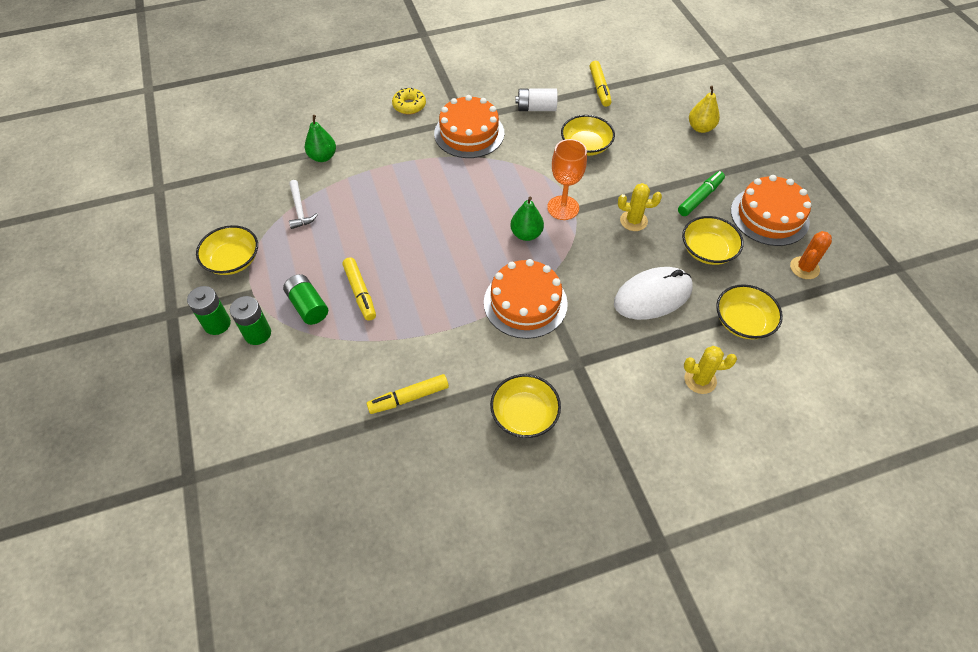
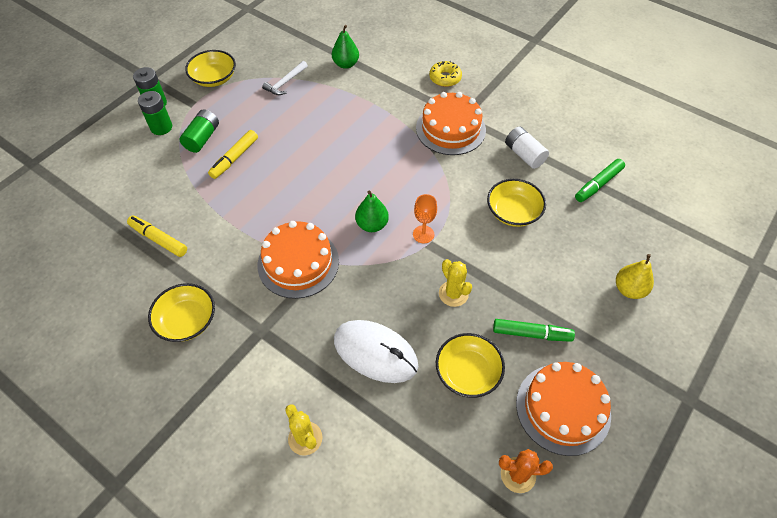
camera: 55 degrees right, 0 degrees up
(563, 208) = (423, 234): orange goblet -> orange goblet, size x0.65
(599, 88) = (598, 184): yellow marker -> green marker
(743, 321) = (401, 445): yellow bowl -> none

